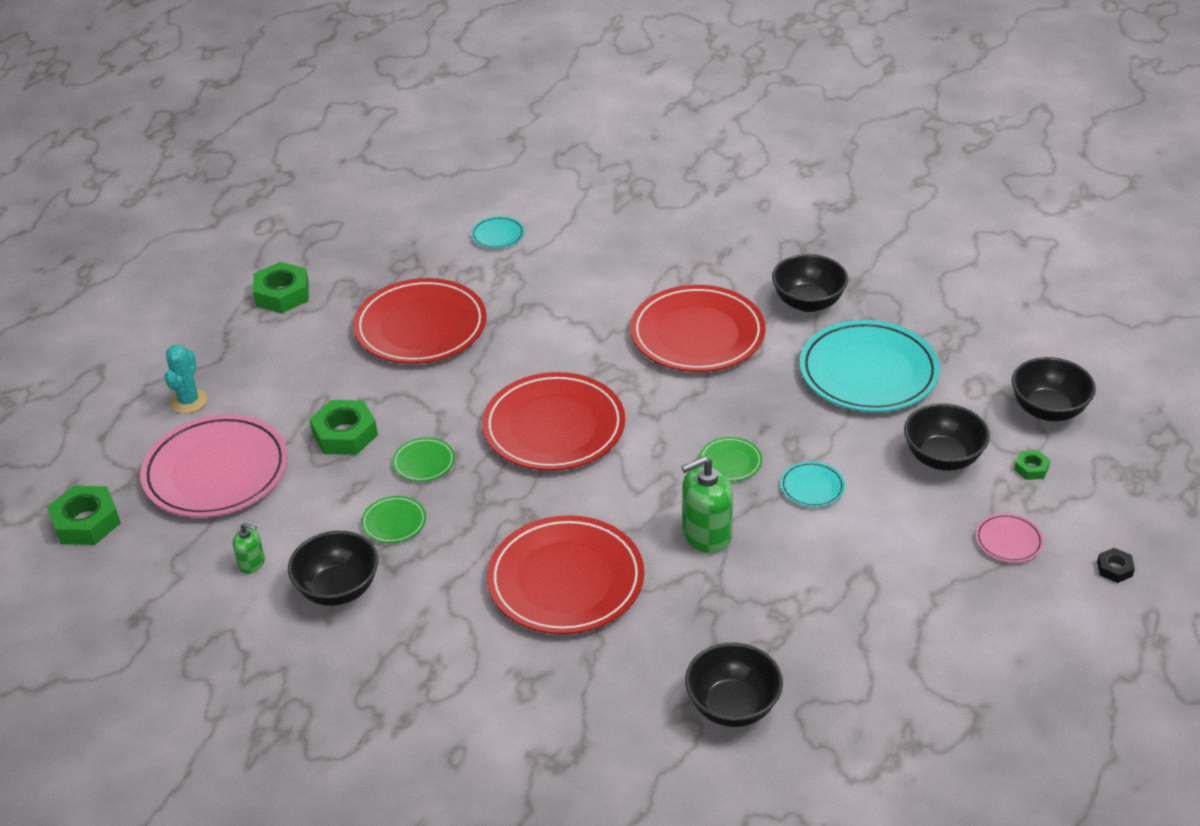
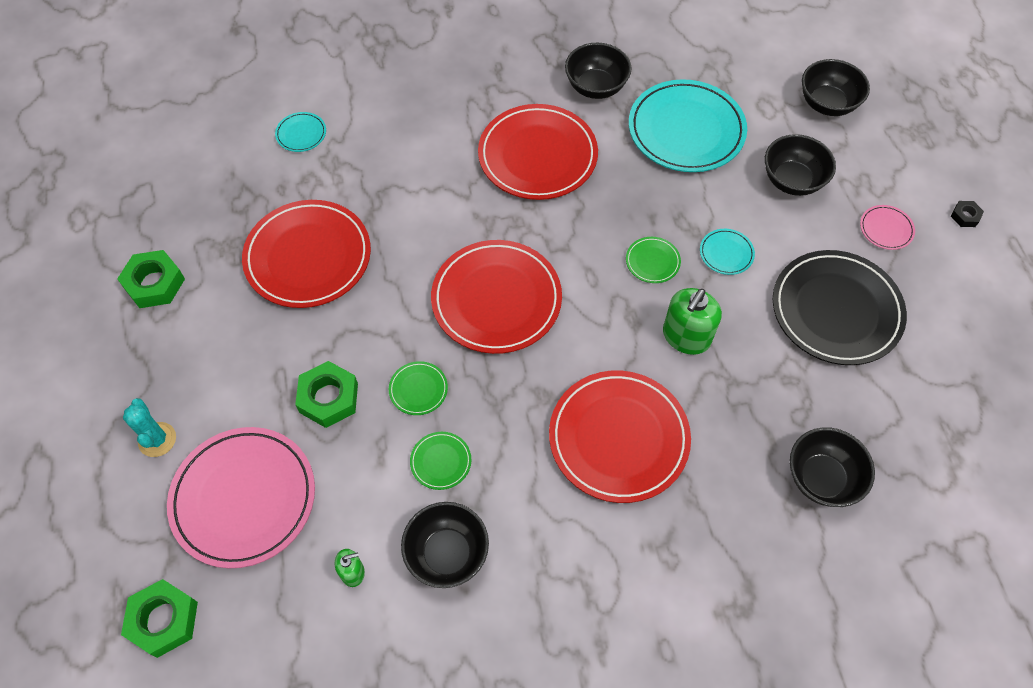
camera: 35 degrees left, 20 degrees up
(883, 582) = (836, 310): none -> black plate
(1031, 468) = (854, 160): green nut -> none

